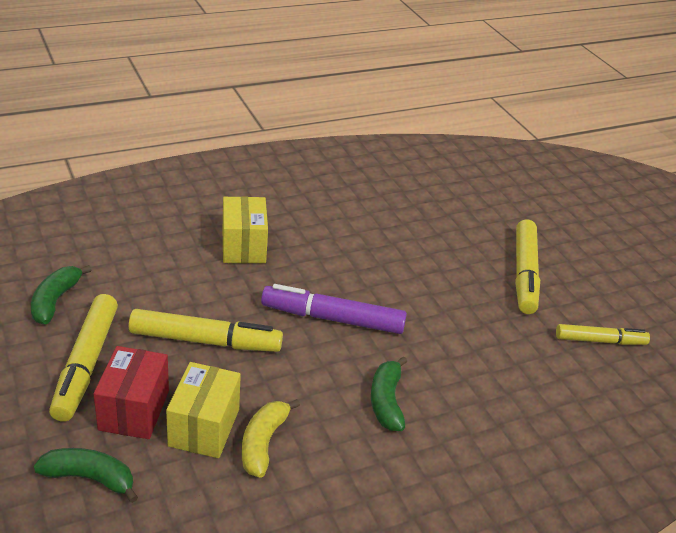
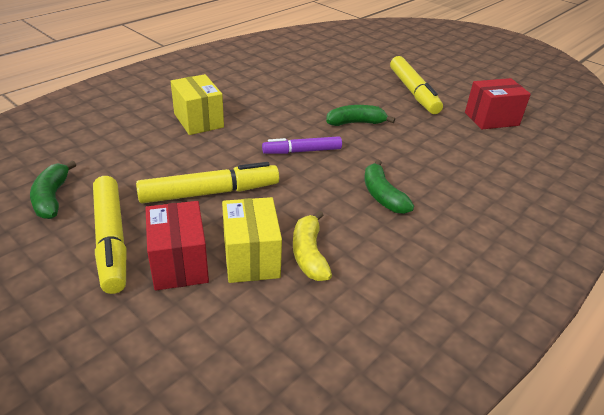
camera: 20 degrees left, 0 degrees up
(89, 478) = (171, 334): green banana -> green banana (355, 123)
(333, 319) = (302, 151): purple marker -> purple marker, size x0.65
(599, 340) = (491, 119): yellow marker -> red box

